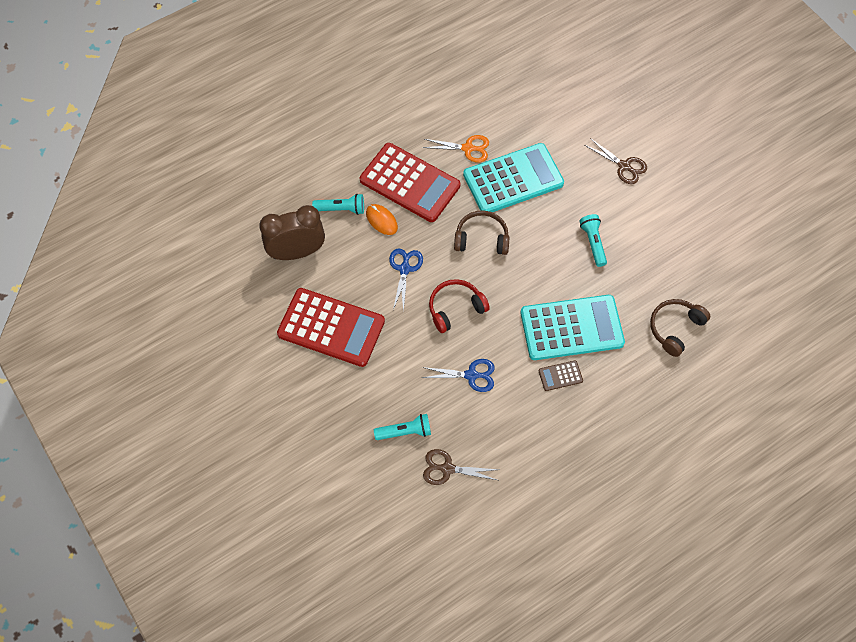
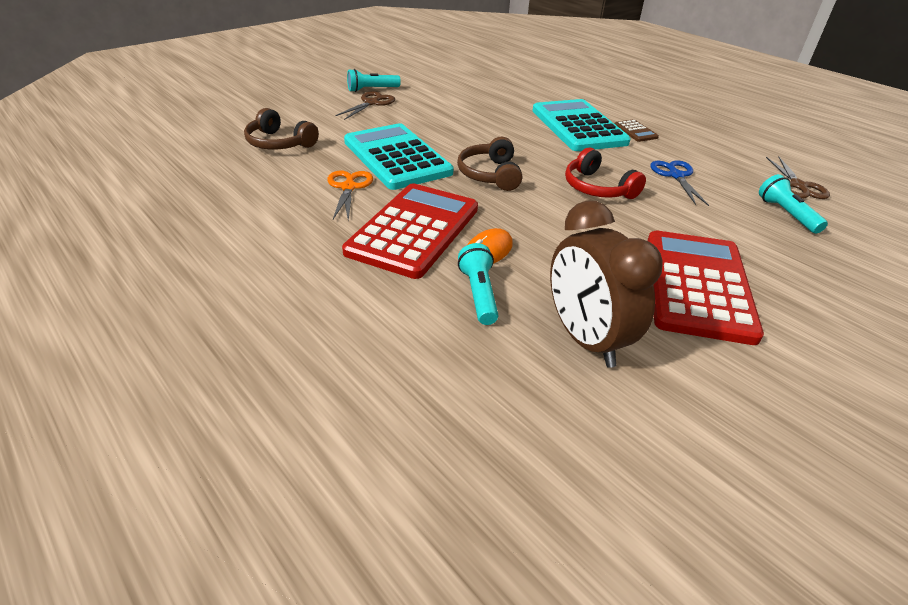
camera: 100 degrees left, 25 degrees down
(404, 269) = (561, 226): blue scissors -> none
(593, 243) = (472, 117): turquoise flashlight -> turquoise flashlight (372, 89)
(675, 328) = (549, 87): brown headphones -> brown headphones (279, 143)

